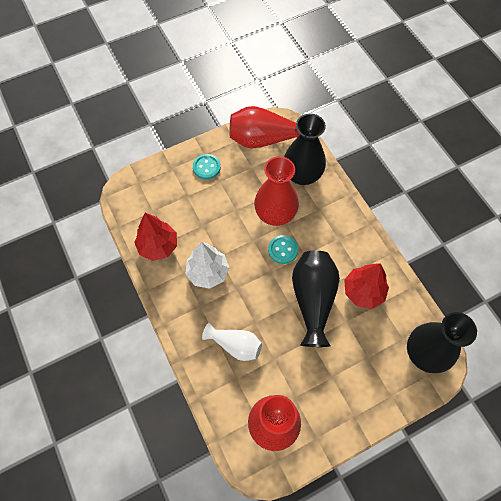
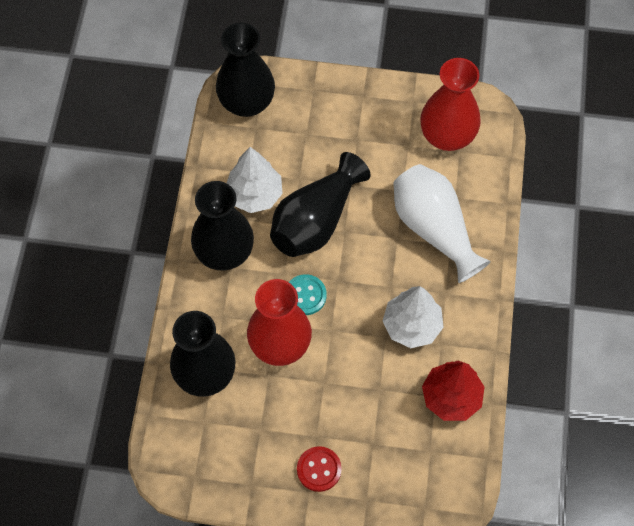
camera: 145 degrees left, 0 degrees up
(206, 167) = (319, 469): turquoise button -> red button
(235, 345) = (434, 229): white vase -> white vase, size x1.63
(265, 139) = (210, 460): red vase -> none
(349, 244) = (224, 252): none -> black vase
(363, 291) = (254, 194): red tree -> white tree

